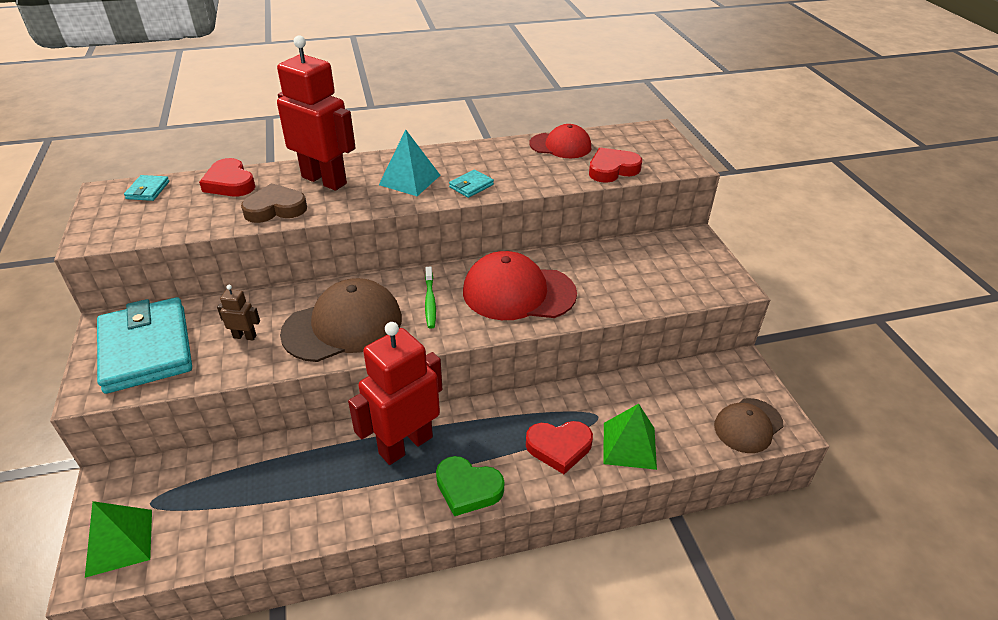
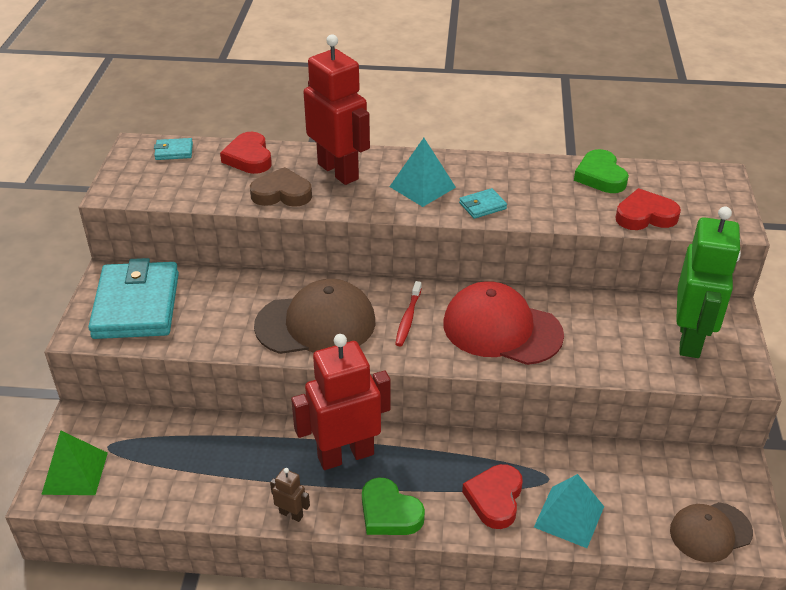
camera: 20 degrees right, 0 degrees up
(148, 190) = (174, 151): turquoise wallet -> turquoise wallet turned 60 degrees clockwise
(245, 336) = (224, 313): brown robot -> brown robot (291, 514)
(430, 302) = (408, 318): green toothbrush -> red toothbrush
(559, 447) = (495, 499): red heart -> red heart turned 90 degrees clockwise
(560, 146) = (600, 176): red cap -> green heart
(629, 445) = (569, 516): green pyramid -> turquoise pyramid
(677, 266) = (690, 339): none -> green robot

